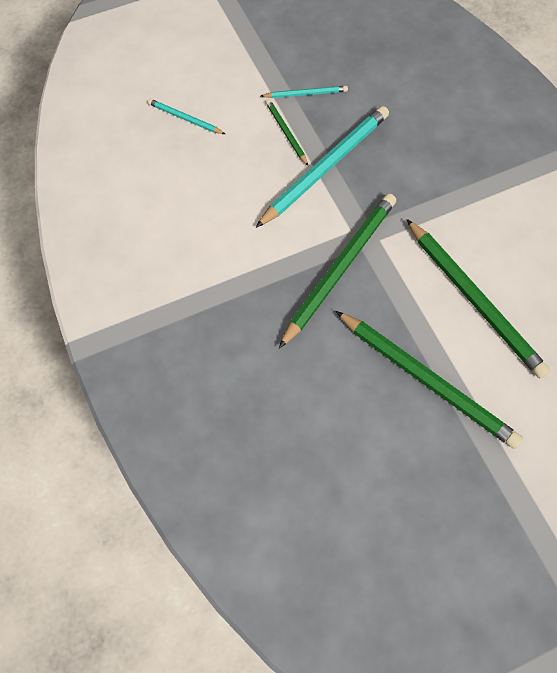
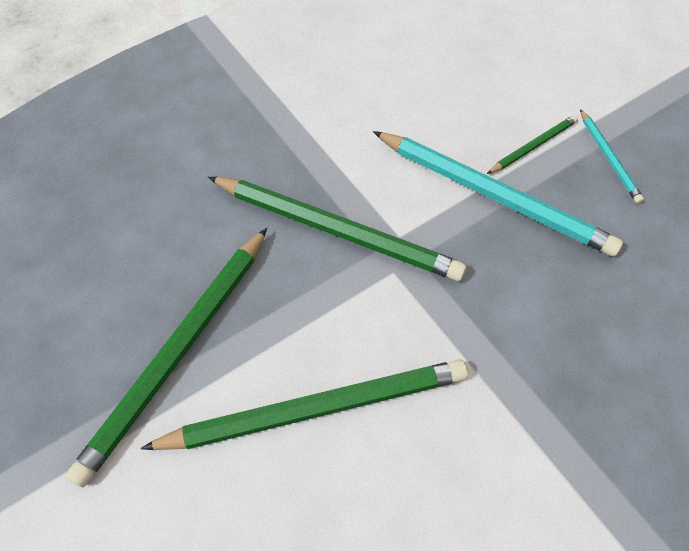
camera: 80 degrees right, 5 degrees down
(184, 118) = (514, 49): turquoise pencil -> none
(474, 300) = (316, 408): green pencil -> green pencil turned 150 degrees counterclockwise

